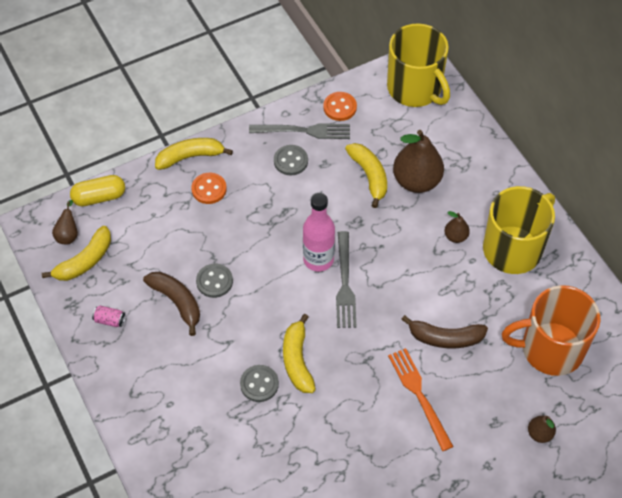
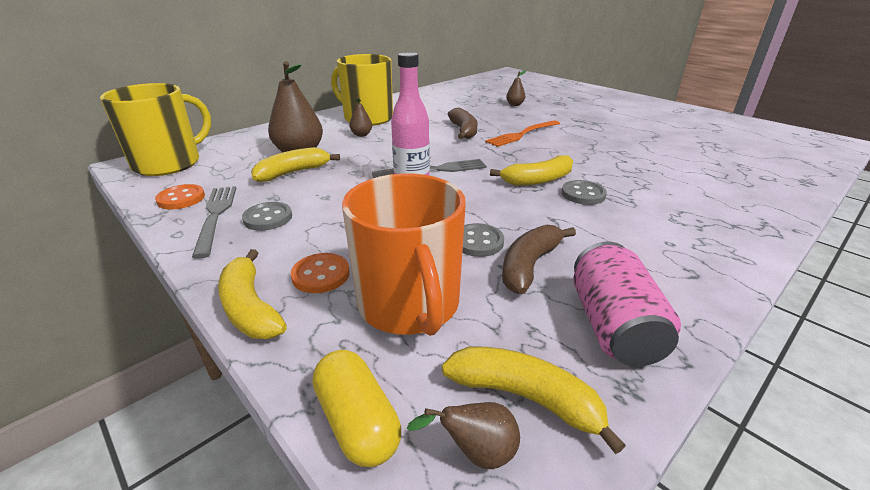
camera: 105 degrees left, 25 degrees down
(109, 320) = (612, 326): pink can -> pink can, size x2.27
(550, 349) = (448, 105): orange mug -> orange mug (409, 305)

